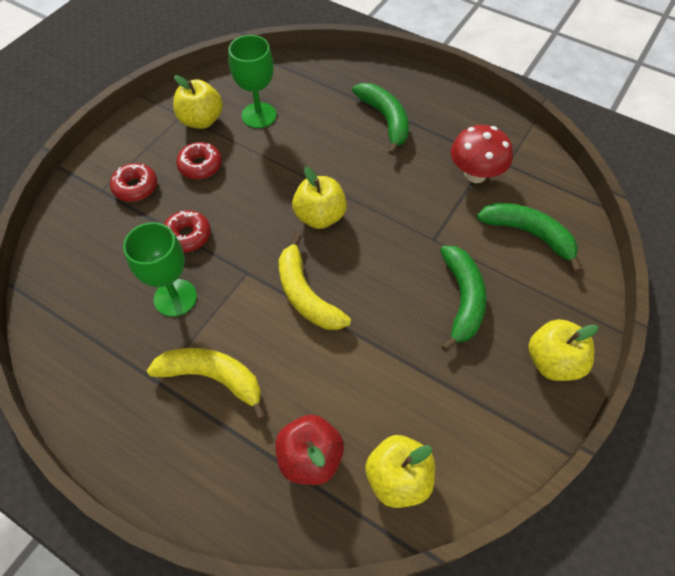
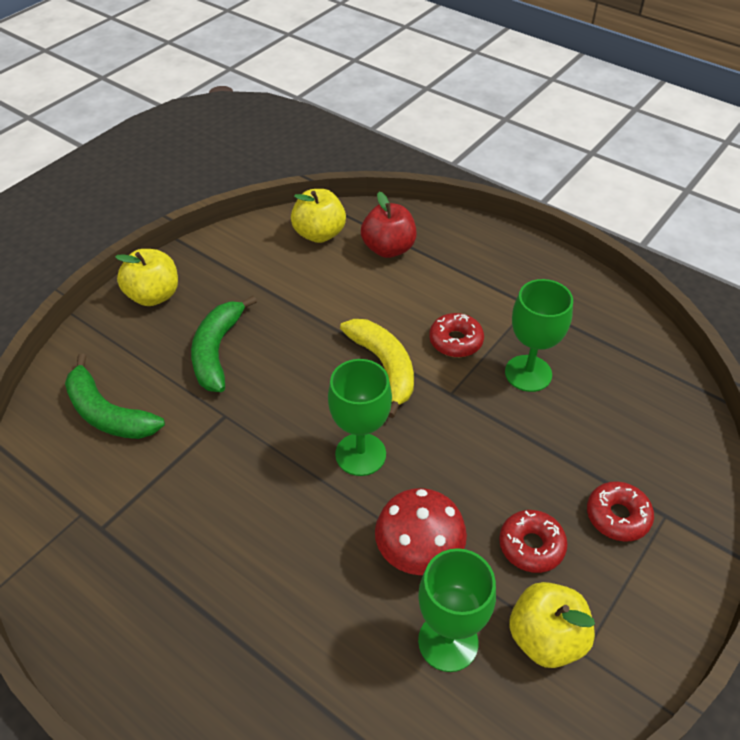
camera: 175 degrees left, 10 degrees down
(187, 236) = (528, 441): red donut -> red donut (455, 341)
(213, 378) = (476, 304): yellow banana -> none
(320, 216) = (360, 454): yellow apple -> green goblet
(385, 120) = (236, 613): green banana -> none
(475, 174) = (135, 500): red mushroom -> red mushroom (418, 554)

